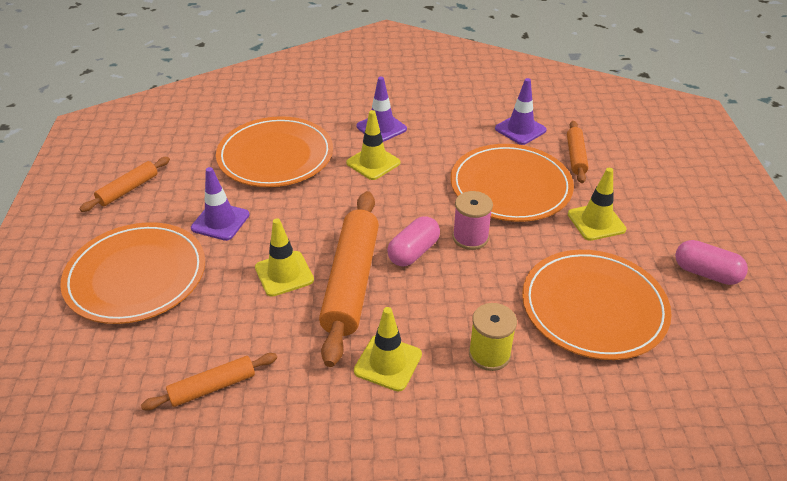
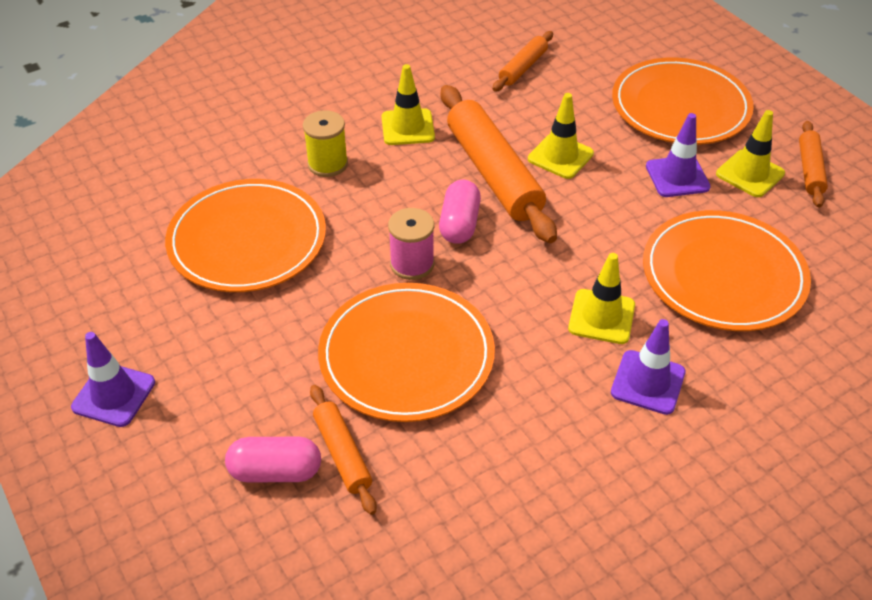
camera: 150 degrees right, 5 degrees up
(520, 129) = (451, 476): purple traffic cone -> purple traffic cone (114, 395)
(596, 222) = (276, 346): yellow traffic cone -> yellow traffic cone (750, 174)
(706, 273) = (130, 327): pink capsule -> pink capsule (276, 471)

